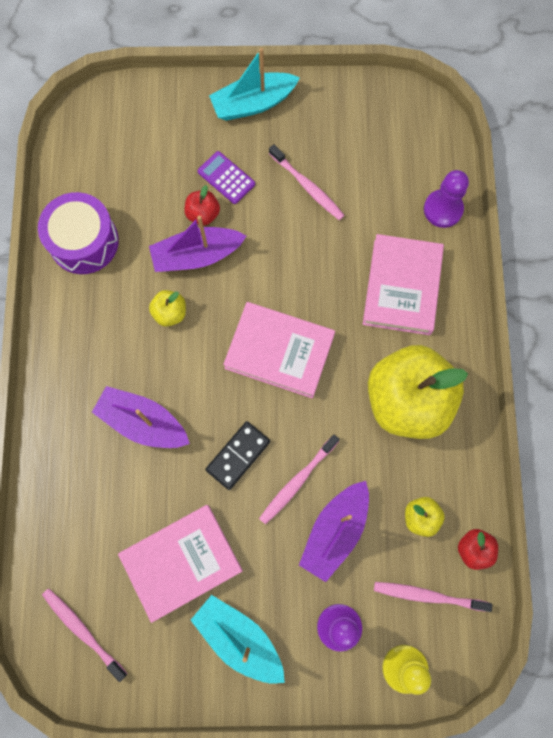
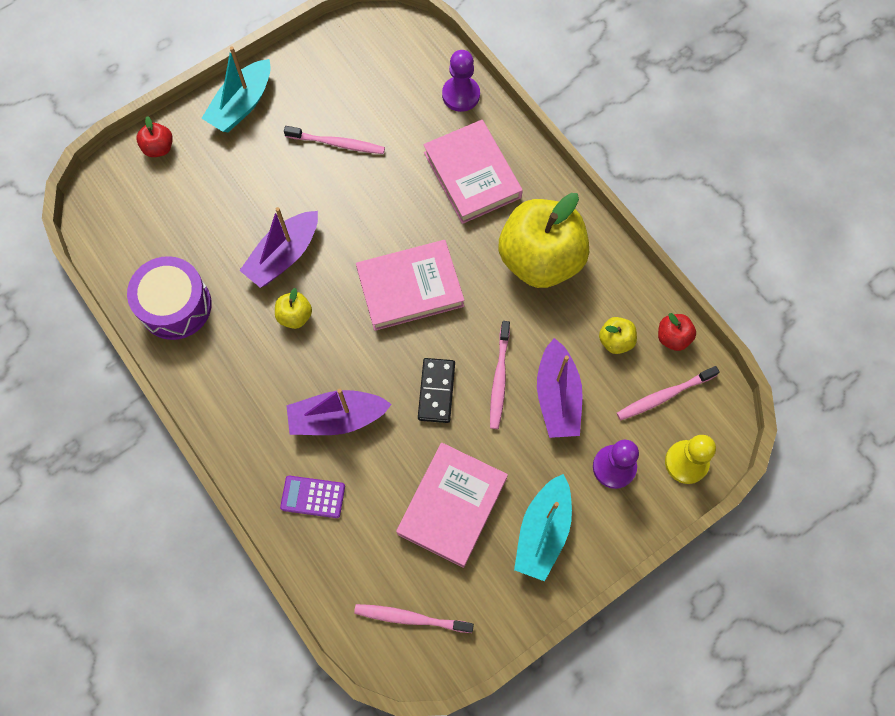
camera: 35 degrees left, 5 degrees down
(203, 214) = (264, 219): red apple -> red apple (159, 148)
(226, 178) = (263, 178): purple calculator -> purple calculator (313, 497)
(239, 638) = (542, 531): turquoise boat -> turquoise boat turned 75 degrees counterclockwise

